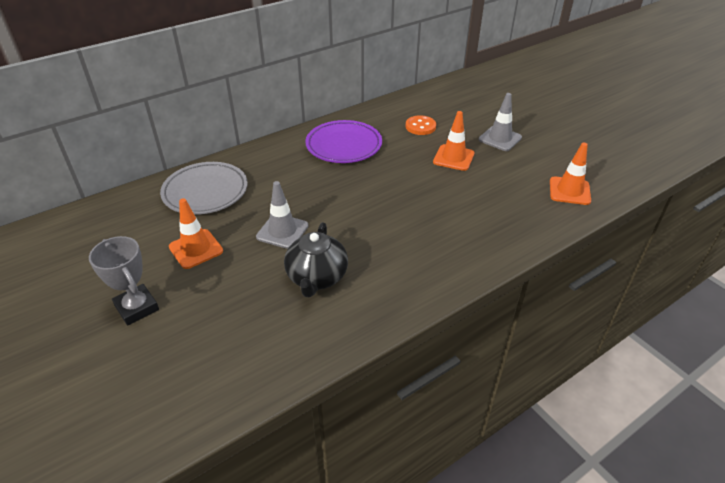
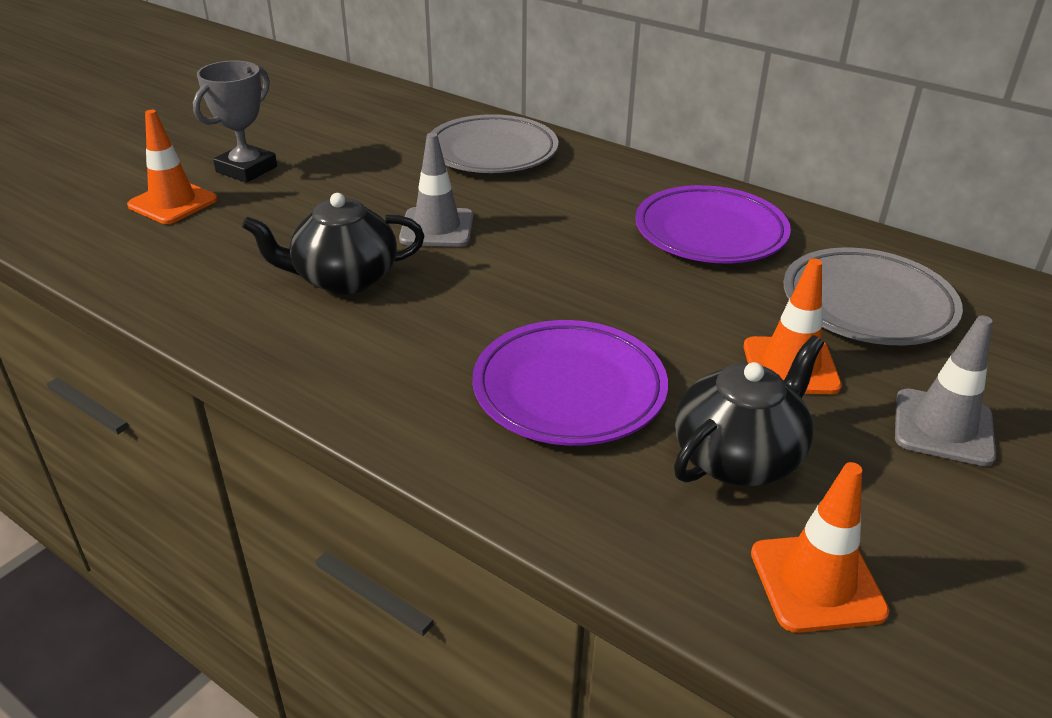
camera: 70 degrees right, 5 degrees down
(196, 249) = (367, 176): orange traffic cone -> orange traffic cone (173, 203)
(420, 126) = (867, 304): orange button -> grey plate
(449, 219) = (569, 390): none -> purple plate
(504, 187) = (738, 457): none -> black teapot

